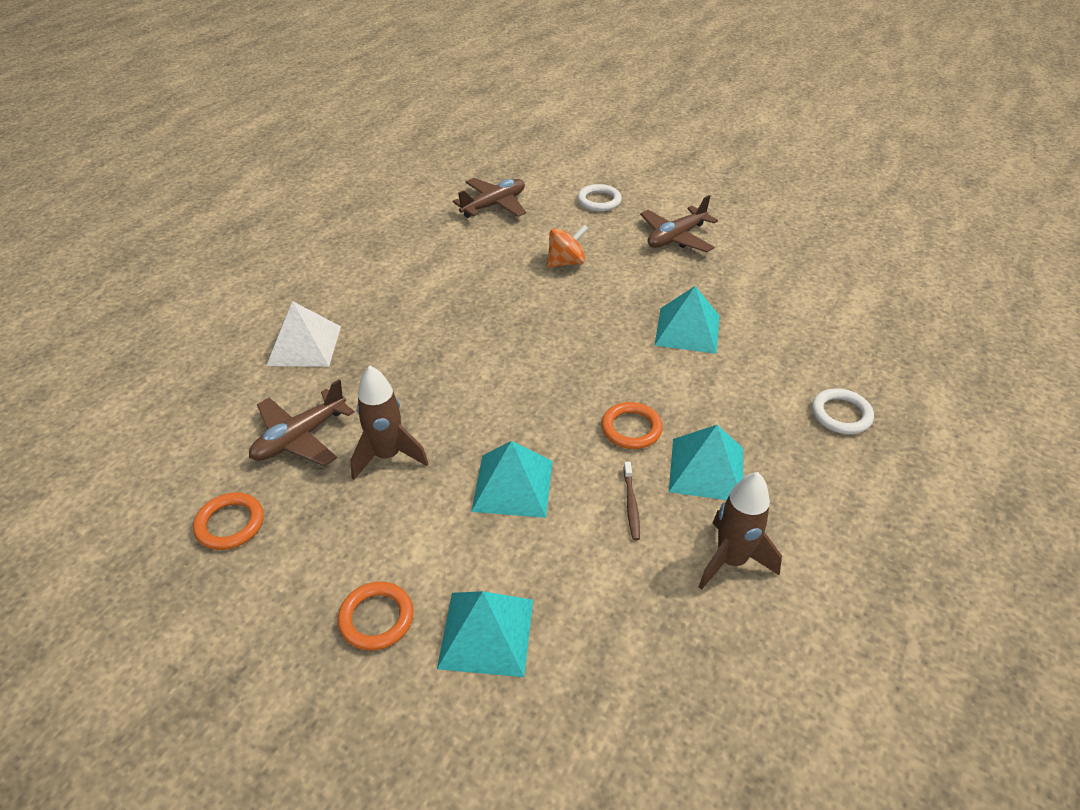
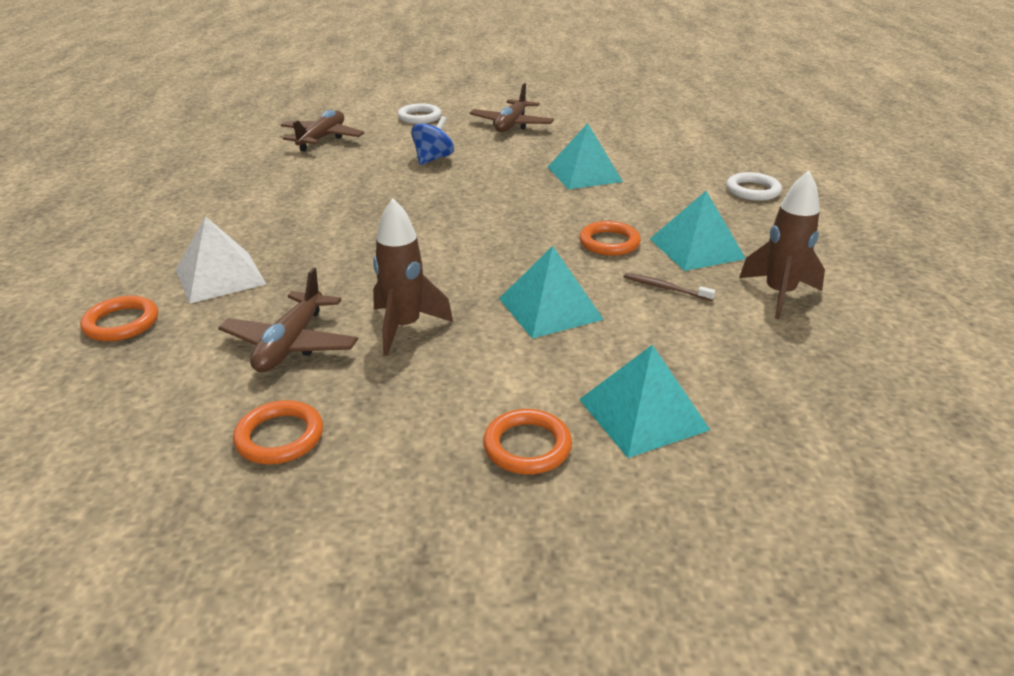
camera: 30 degrees left, 10 degrees down
(213, 368) = (121, 323): none -> orange ring
(566, 262) = (433, 159): orange spinning top -> blue spinning top
(631, 505) = (665, 288): brown toothbrush -> brown toothbrush turned 150 degrees clockwise

